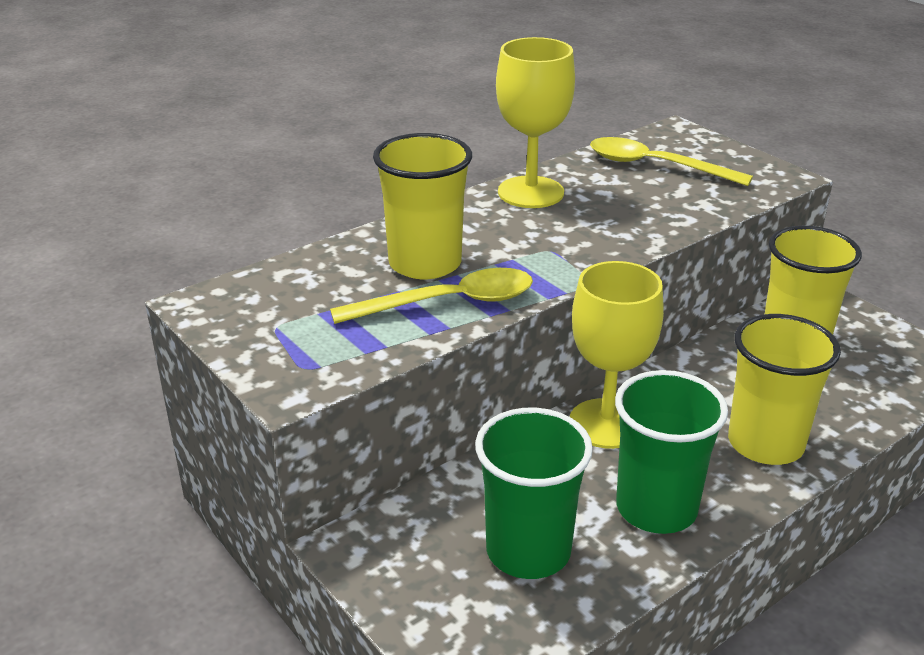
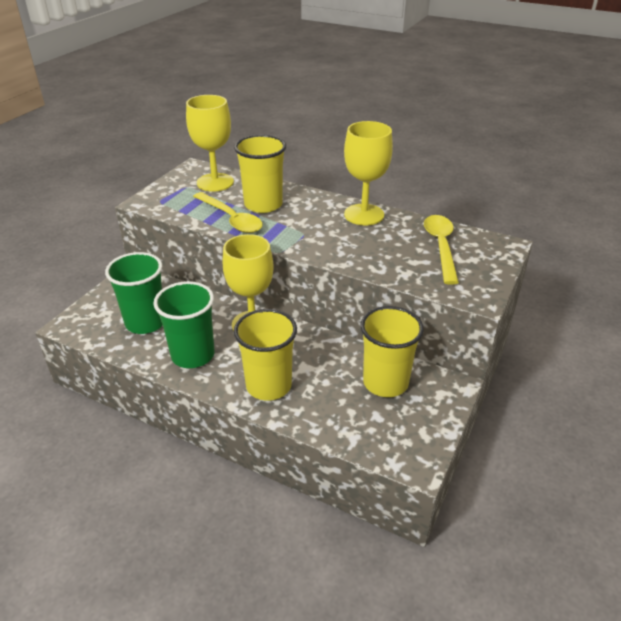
camera: 65 degrees right, 5 degrees up
(292, 293) = (215, 182): none -> yellow goblet

